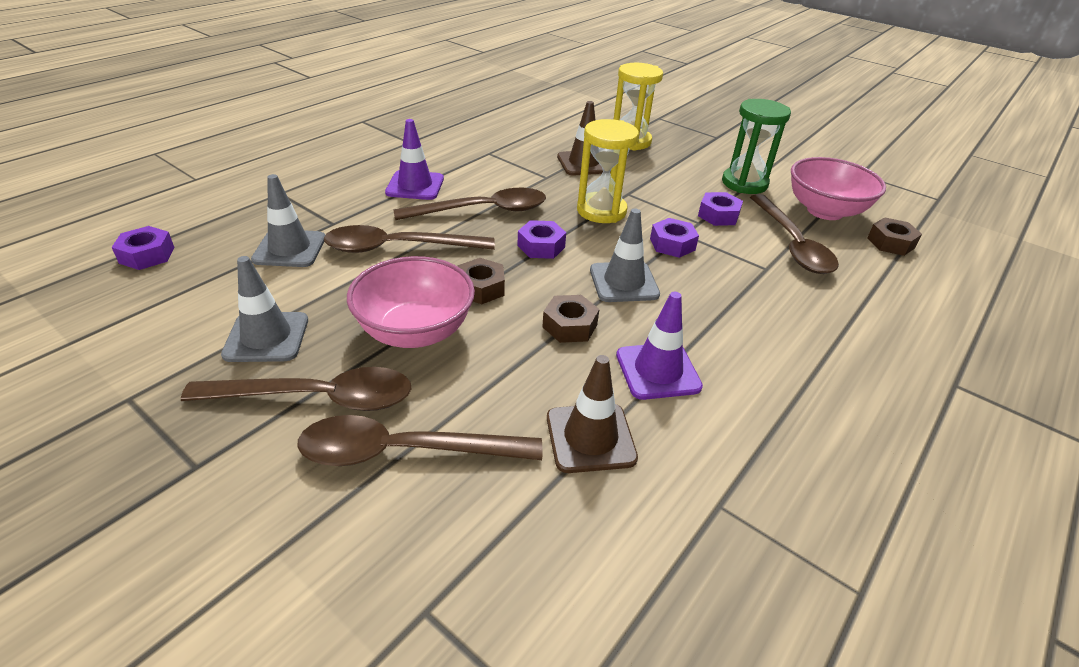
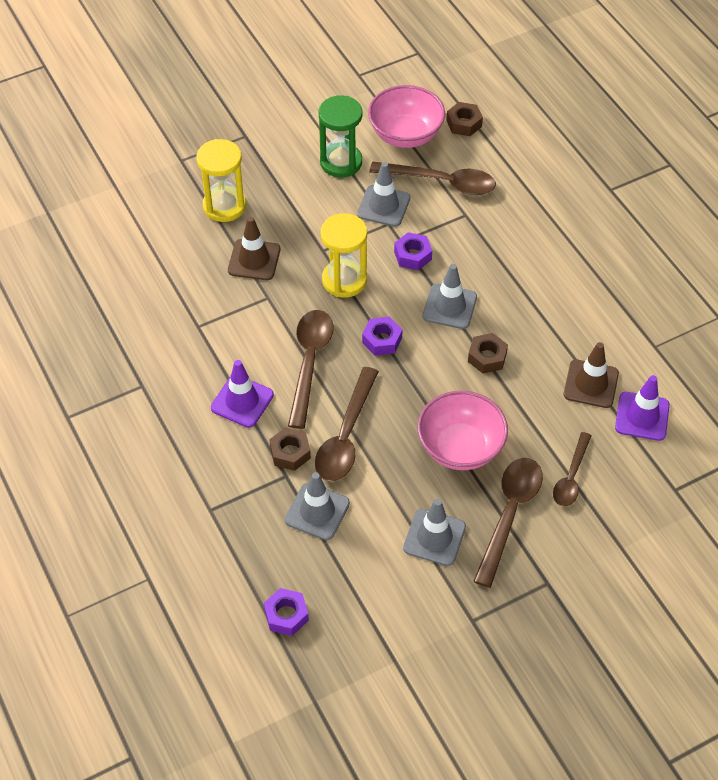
camera: 65 degrees left, 15 degrees up
(404, 452) = (571, 477): brown spoon -> brown spoon, size x0.63
(480, 288) = (423, 396): brown nut -> brown nut (290, 453)
(658, 371) = (548, 328): purple traffic cone -> purple traffic cone (642, 416)
(718, 215) = (383, 206): purple nut -> grey traffic cone

